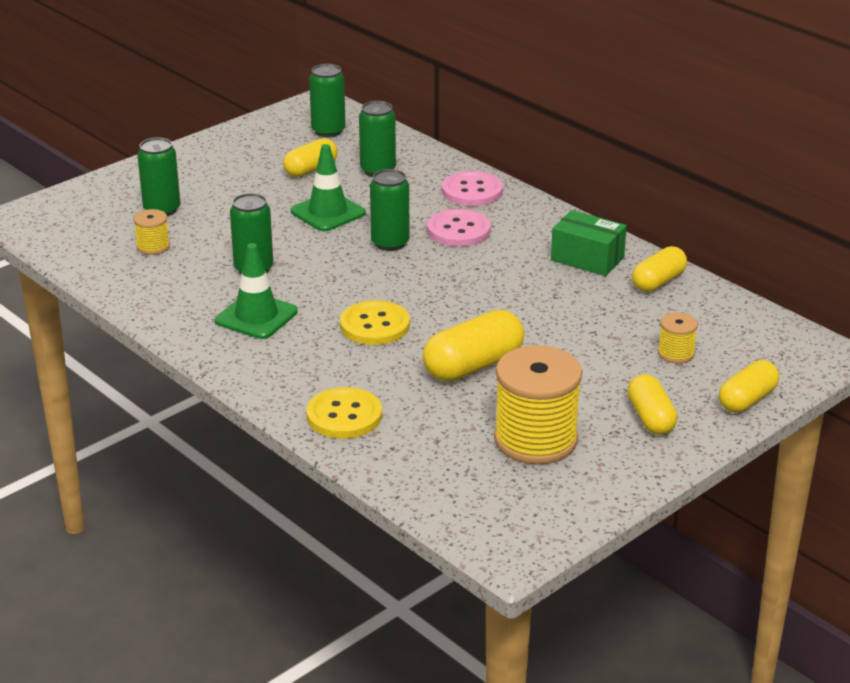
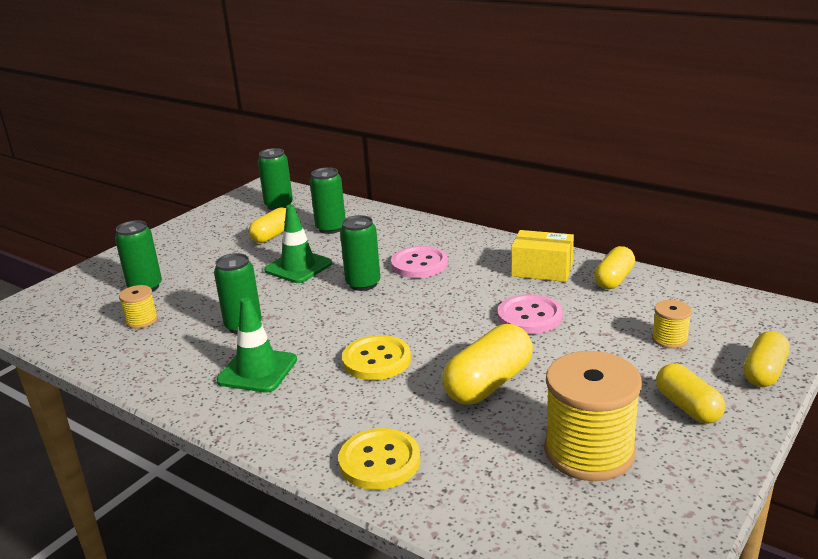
camera: 10 degrees left, 5 degrees down
(472, 191) = (417, 232): pink button -> pink button (530, 316)
(587, 259) = (542, 270): green box -> yellow box

